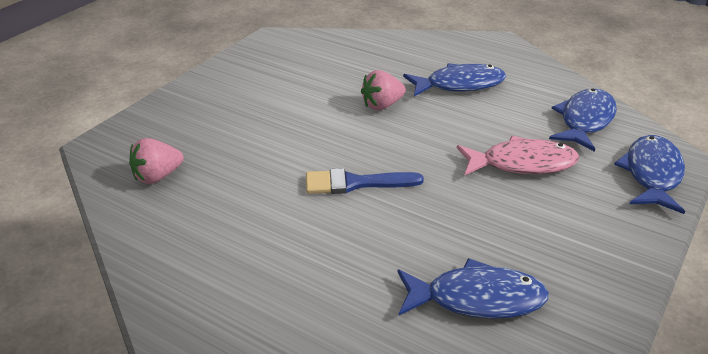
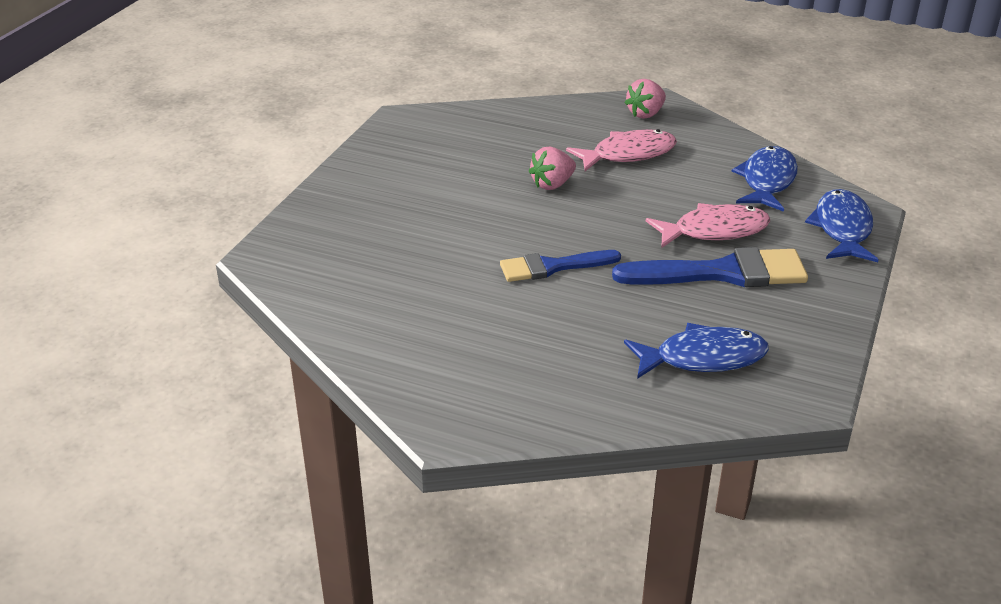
camera: 10 degrees left, 0 degrees up
(157, 177) = (343, 281): pink strawberry -> pink strawberry (645, 114)
(460, 85) = (628, 154): blue fish -> pink fish
(520, 207) = (722, 273): none -> blue brush

